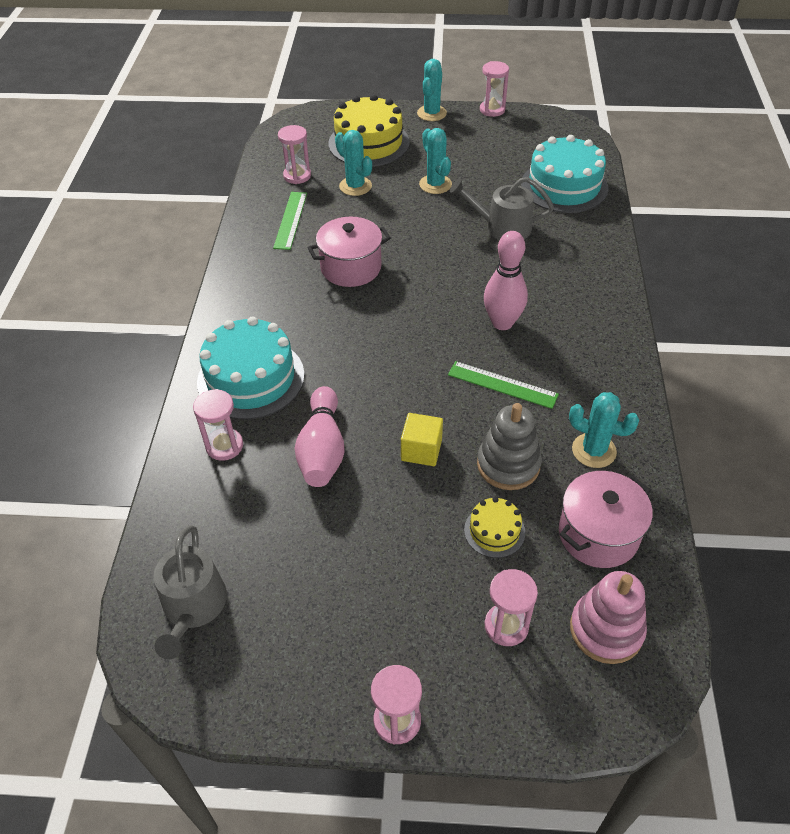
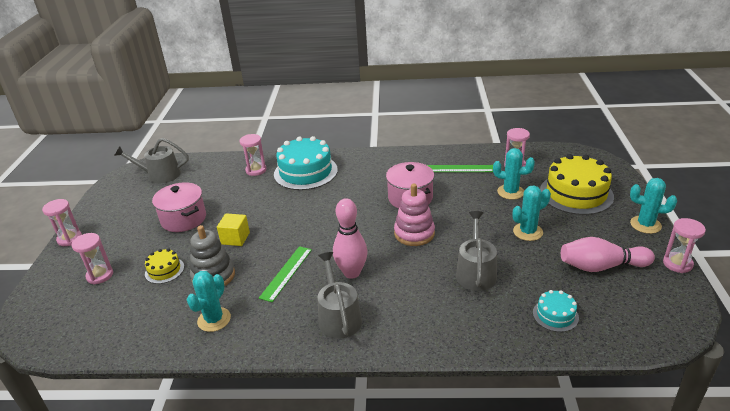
camera: 90 degrees right, 15 degrees down
(322, 450) = (245, 201): pink bowling pin -> pink bowling pin (601, 266)
(355, 186) = (510, 192): turquoise cactus -> turquoise cactus turned 60 degrees clockwise
(564, 186) = (555, 315): turquoise cake -> turquoise cake, size x0.49
(579, 333) = (338, 317): none -> grey watering can
(598, 534) = (143, 318): pink pot -> pink pot (183, 219)
(606, 630) = (76, 318): pink stacking toy -> pink stacking toy (414, 233)

